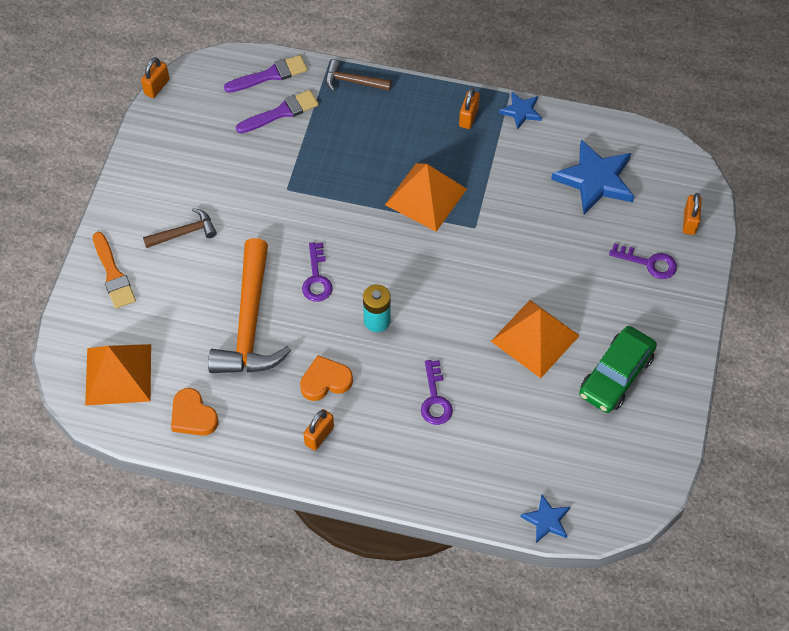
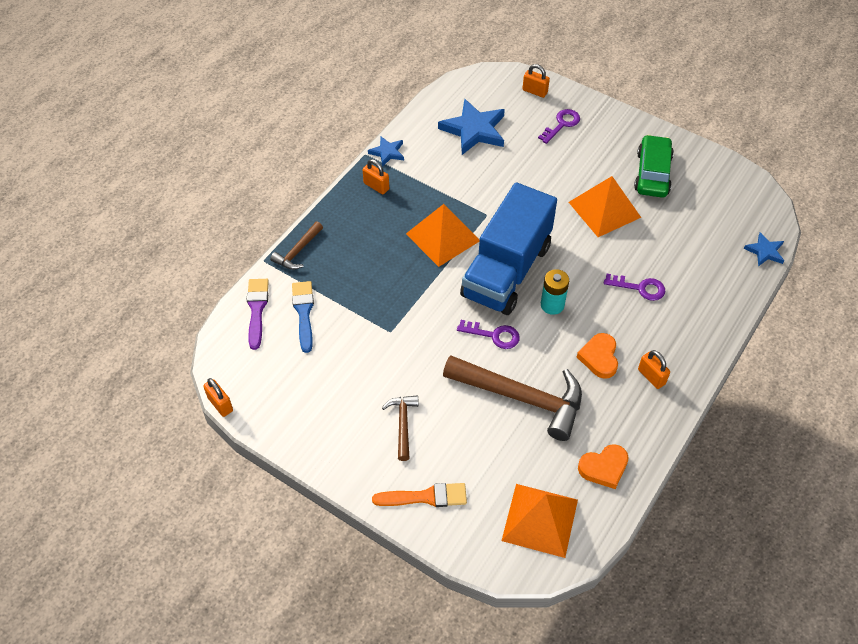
camera: 70 degrees left, 5 degrees down
(249, 323) = (521, 398): orange hammer -> brown hammer
(281, 112) = (304, 313): purple brush -> blue brush
(405, 266) = (506, 270): none -> blue truck
(616, 375) = (652, 173): green car -> green car turned 135 degrees counterclockwise

